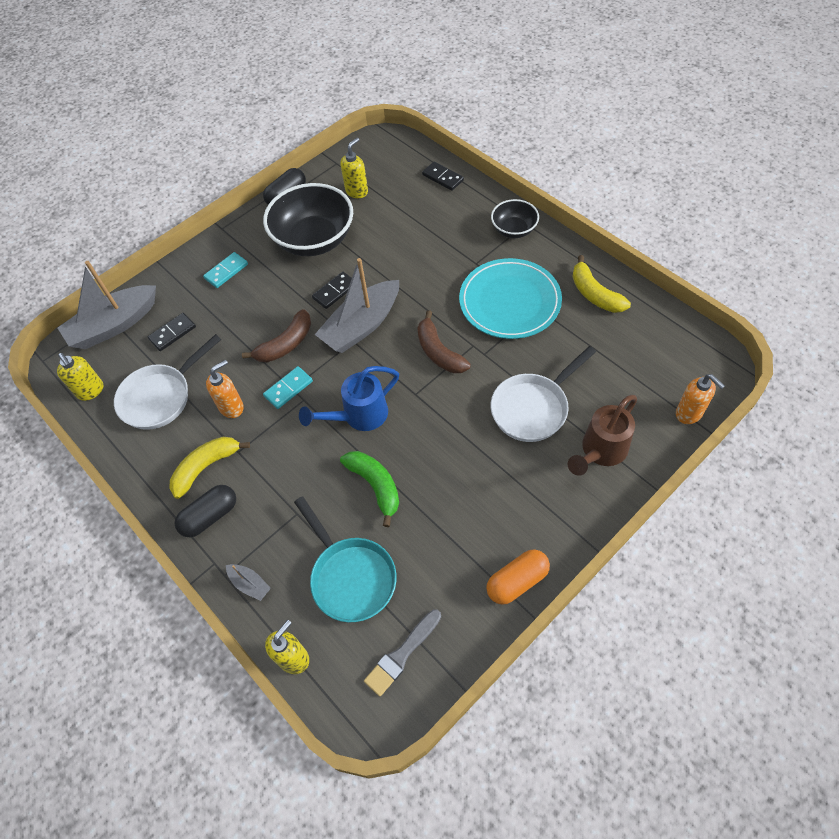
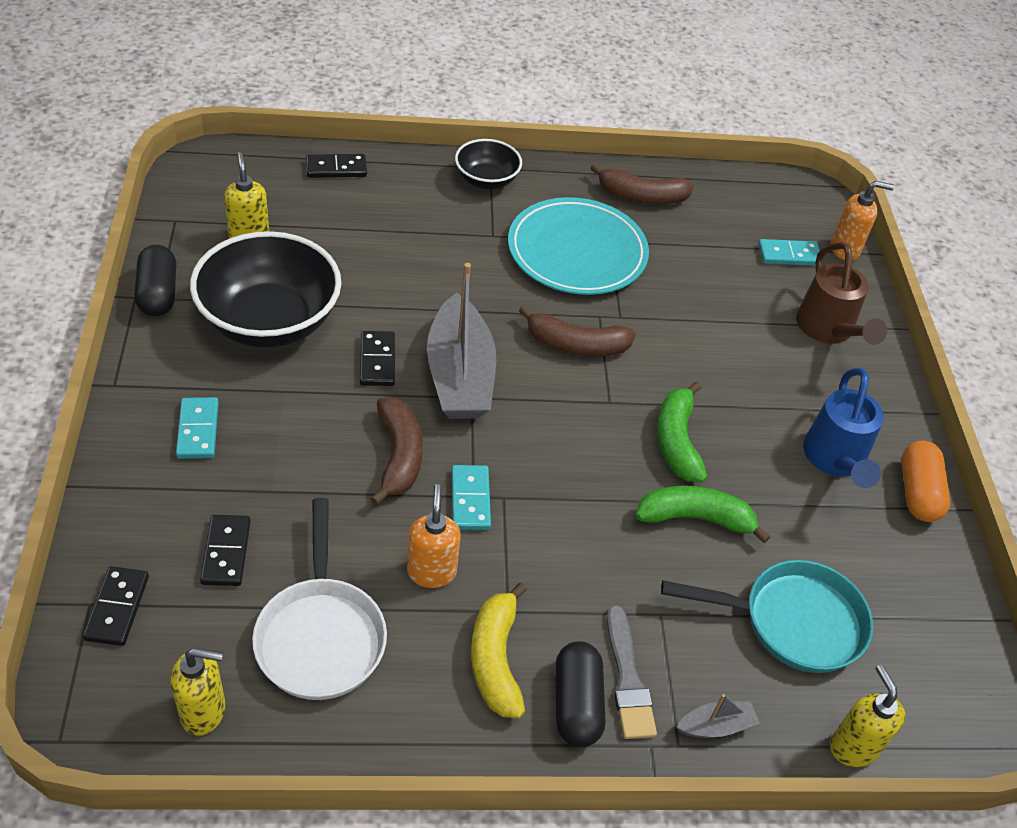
camera: 60 degrees left, 10 degrees down
(114, 325) = (117, 608): grey boat -> black domino
(359, 416) = (585, 466): blue watering can -> blue watering can (835, 460)
(402, 654) = (927, 643): grey brush -> grey brush (628, 679)
(421, 441) = (677, 441): none -> green banana
(533, 408) = (728, 334): white pan -> none
(594, 294) = (641, 196): yellow banana -> brown banana
(642, 390) = (789, 255): none -> turquoise domino

